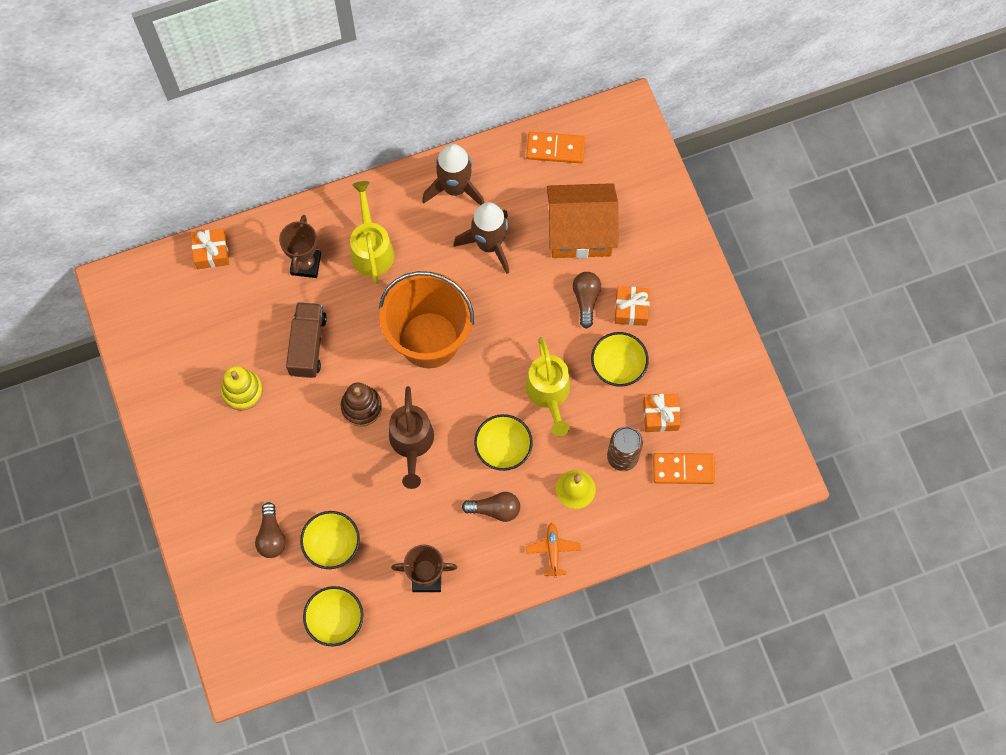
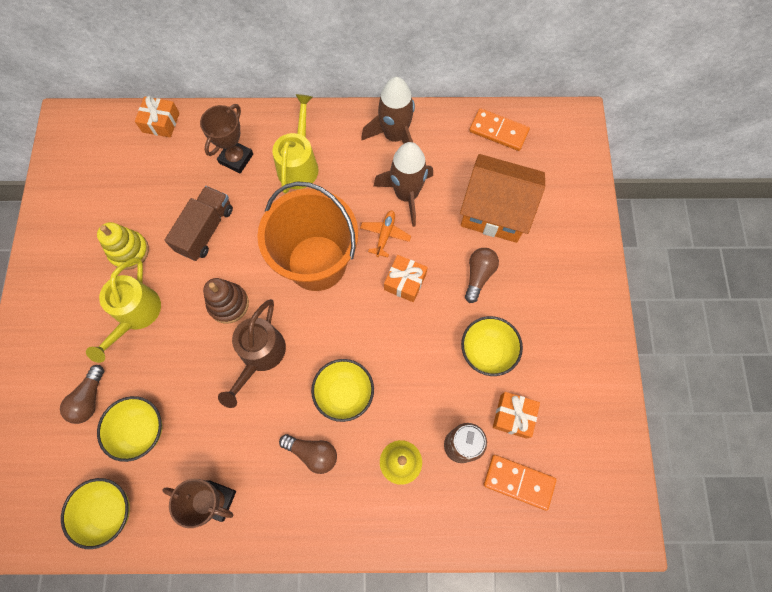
camera: 20 degrees right, 0 degrees up
(549, 394) = (410, 354): yellow watering can -> yellow watering can (135, 315)
(553, 550) = (354, 520): orange plane -> orange plane (385, 235)
(631, 309) = (519, 299): orange gift -> orange gift (405, 282)

